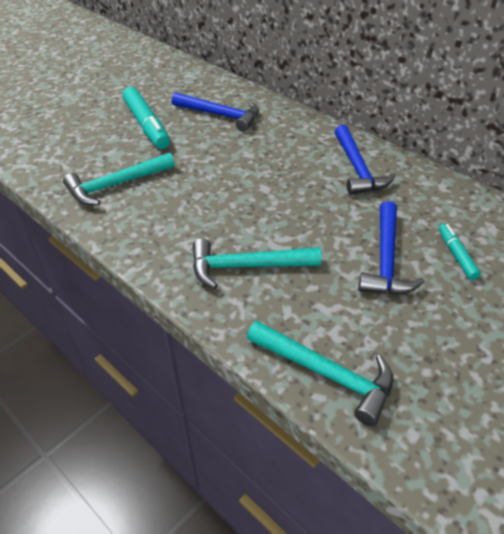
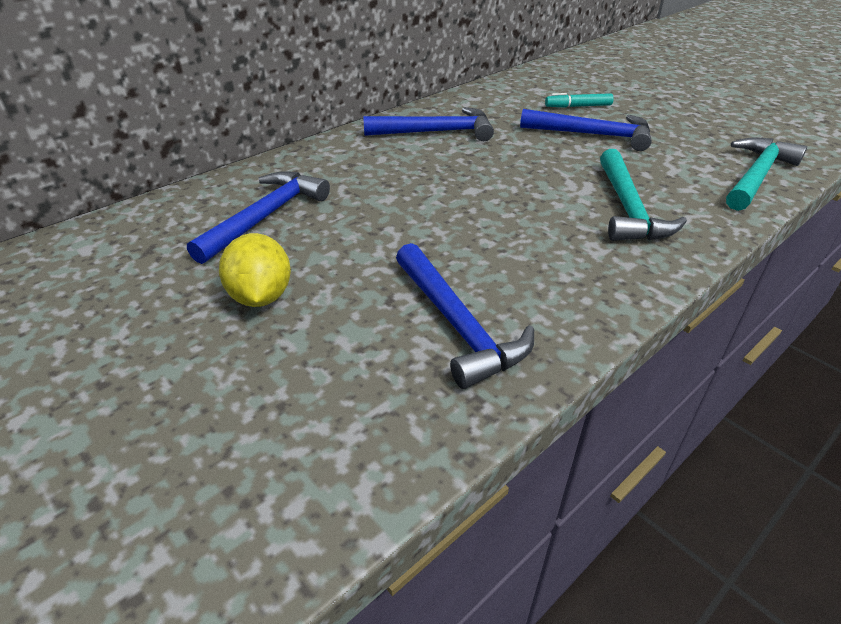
camera: 85 degrees left, 5 degrees down
(116, 185) = (457, 325): turquoise hammer -> blue hammer
(146, 125) = (261, 296): turquoise marker -> yellow lemon

